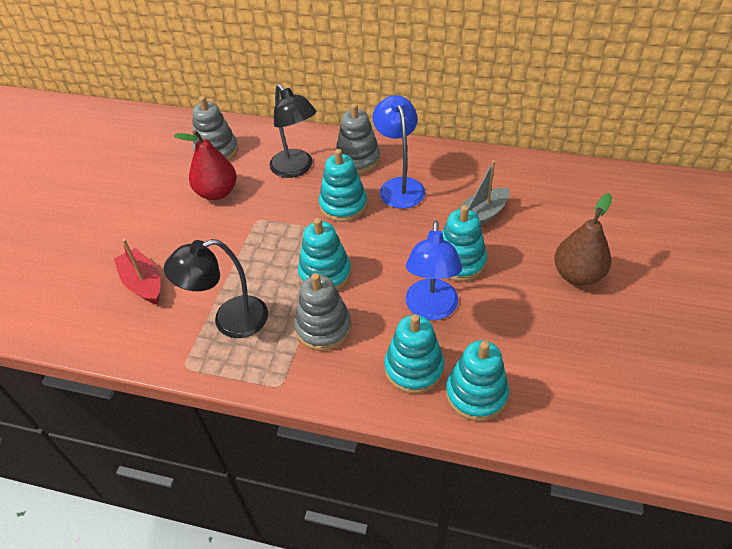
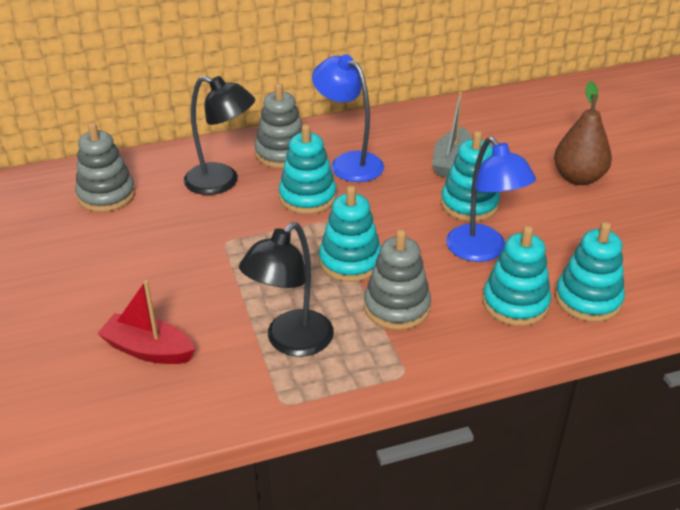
camera: 35 degrees left, 10 degrees down
(217, 192) = (149, 233): red pear -> none

